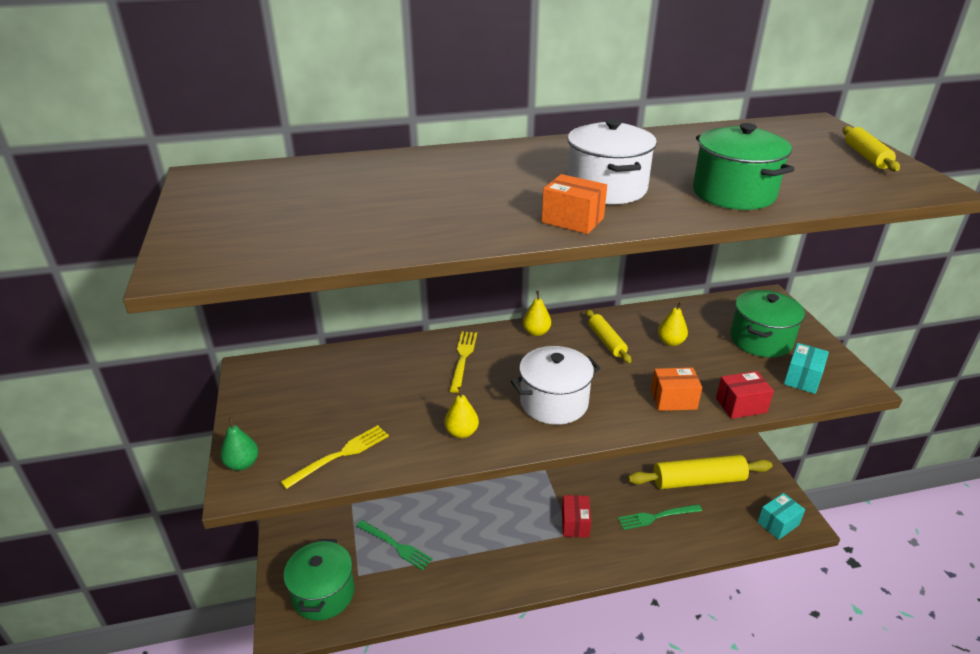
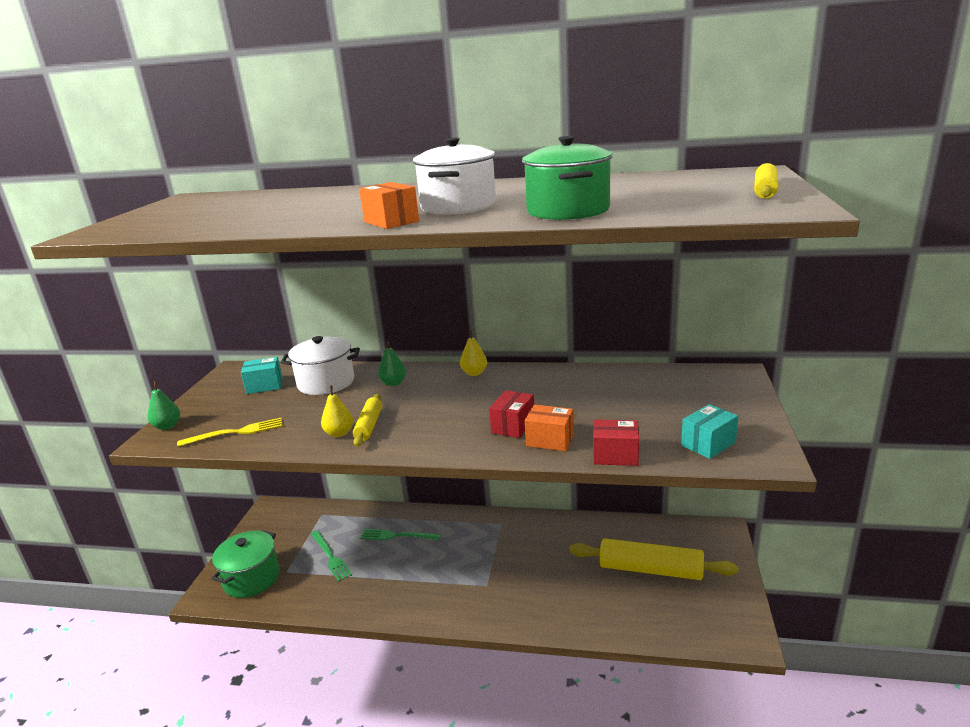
camera: 25 degrees right, 10 degrees down
(463, 358) = (393, 383): yellow fork -> green pear
(554, 402) = (437, 425): white pot -> white pot (326, 382)
(575, 524) = (497, 578): red box -> red box (513, 426)
(606, 341) = (531, 387): yellow rolling pin -> yellow rolling pin (369, 425)
(656, 517) = (582, 591): green fork -> green fork (397, 536)
(670, 342) = (594, 396): yellow pear -> none
(761, 340) = (693, 406): green pot -> none
(778, 523) = (716, 631): turquoise box -> turquoise box (264, 386)

